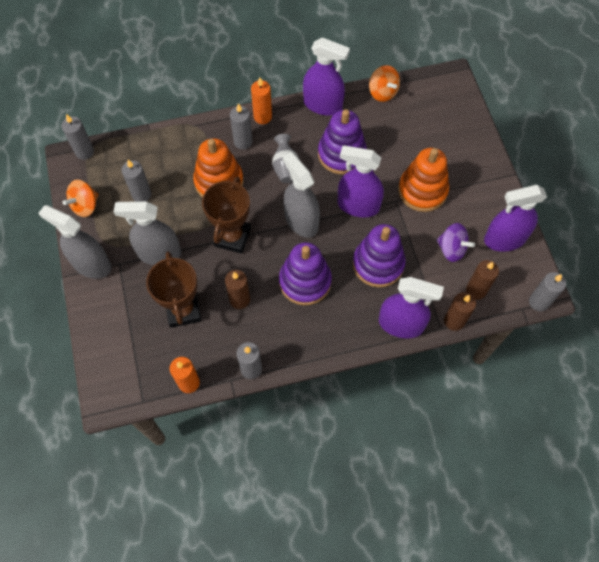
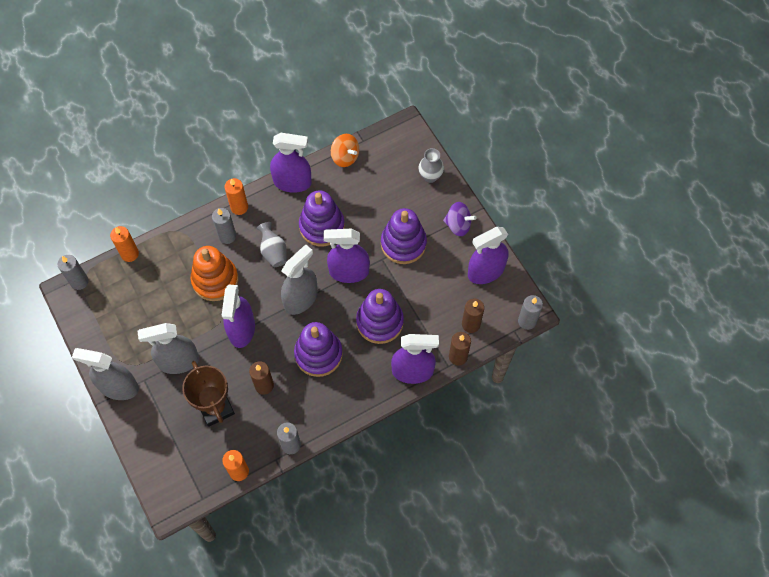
camera: 15 degrees left, 0 degrees up
(85, 205) = (96, 333): orange spinning top -> none
(141, 137) = (130, 254): none -> orange candle
(141, 194) = (146, 310): grey candle -> none
(232, 237) = (242, 329): brown trophy -> purple spray bottle
(301, 221) = (301, 299): grey spray bottle -> grey spray bottle turned 90 degrees clockwise
(422, 191) = (403, 244): orange stacking toy -> purple stacking toy
(451, 249) = (441, 292): purple spinning top -> purple spinning top (458, 225)
(466, 130) = (430, 176): none -> grey vase

